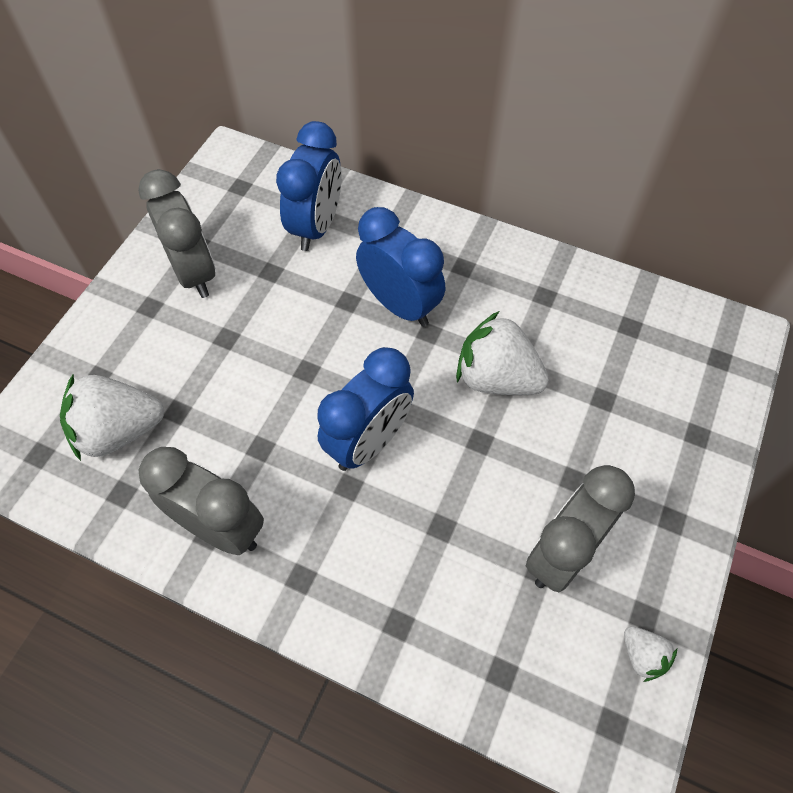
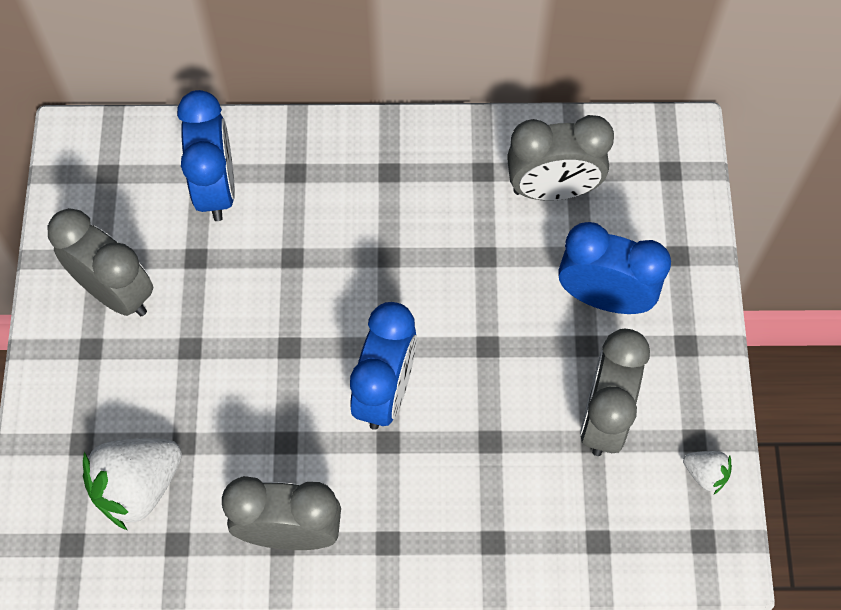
camera: 25 degrees left, 5 degrees up
(400, 305) = (346, 240): blue clock -> blue clock (604, 297)
(496, 378) = (474, 277): white strawberry -> none
(601, 333) = (552, 189): none -> grey clock

